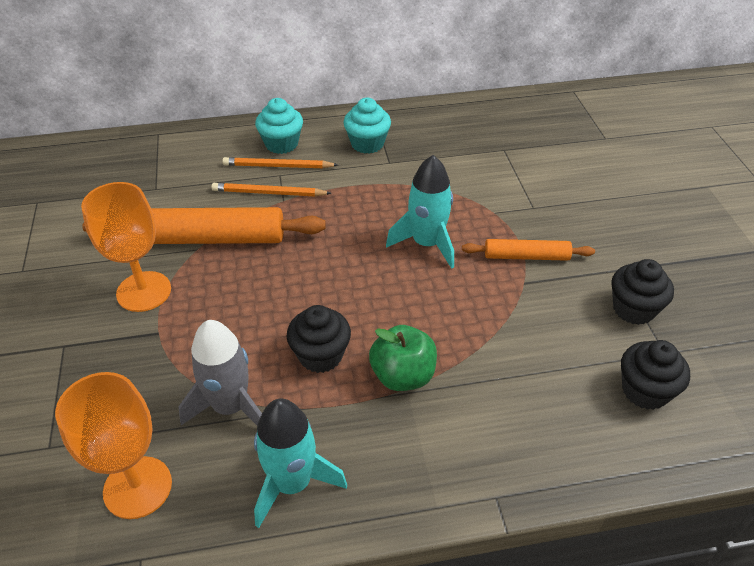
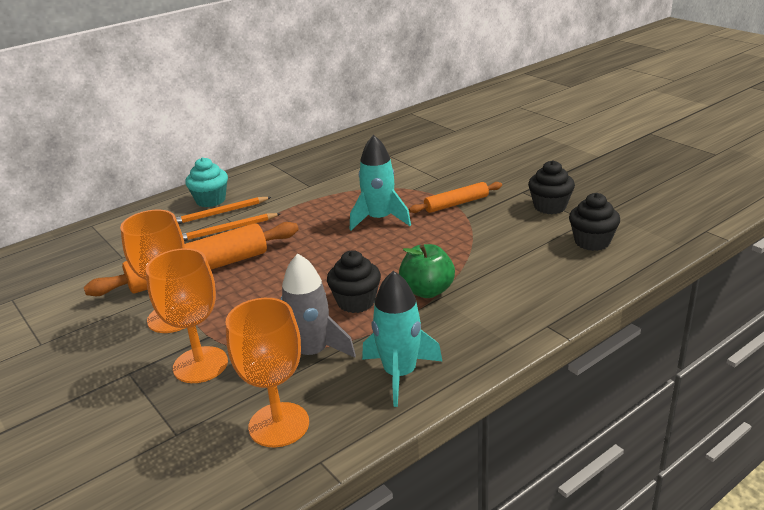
camera: 25 degrees left, 15 degrees down
(126, 367) = (200, 365): none -> orange goblet
(367, 144) = (282, 181): turquoise cupcake -> none

